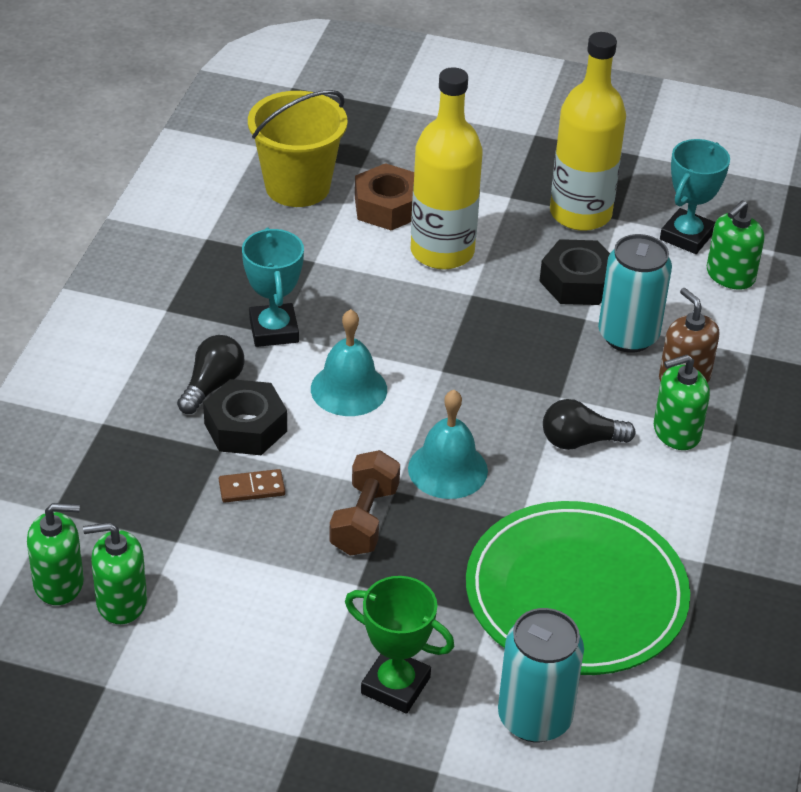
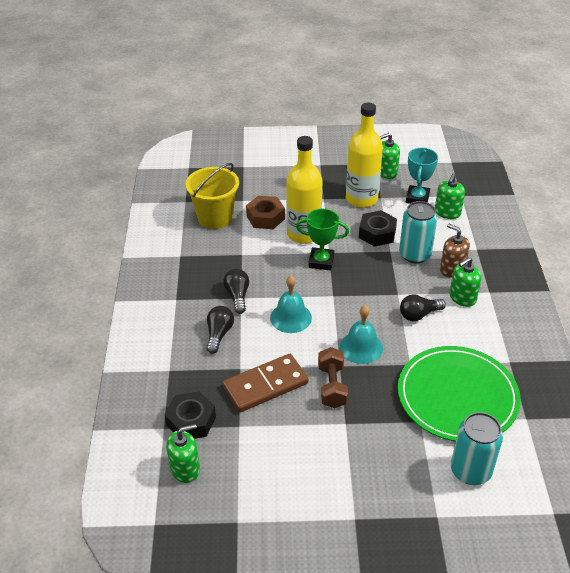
camera: 15 degrees left, 0 degrees up
(121, 602) = (224, 469): green soap dispenser -> green soap dispenser (386, 172)
(245, 427) = (247, 352): black nut -> black nut (191, 421)
(251, 488) = (265, 385): brown domino -> brown domino, size x2.22
(274, 330) = (237, 296): turquoise trophy -> black light bulb
(395, 685) = (391, 474): green trophy -> green trophy (321, 261)

